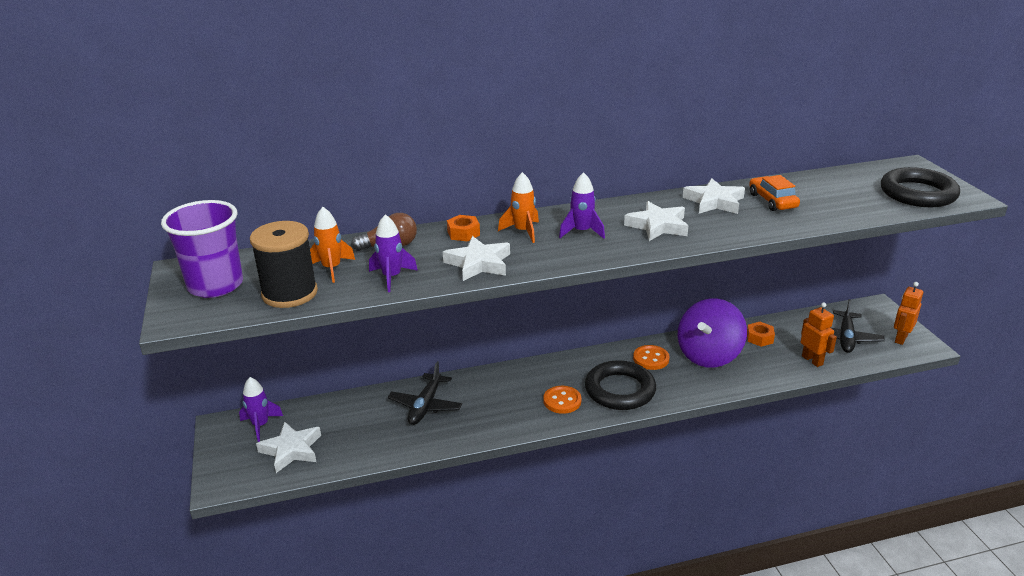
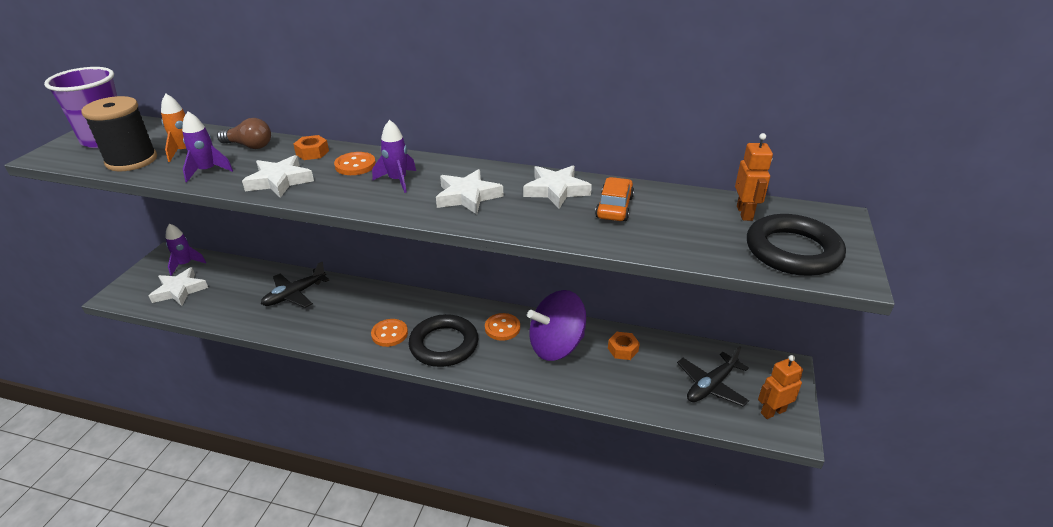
camera: 30 degrees right, 5 degrees up
(523, 231) = (355, 165): orange rocket -> orange button
(812, 360) = (648, 393): orange robot -> orange robot (745, 213)

